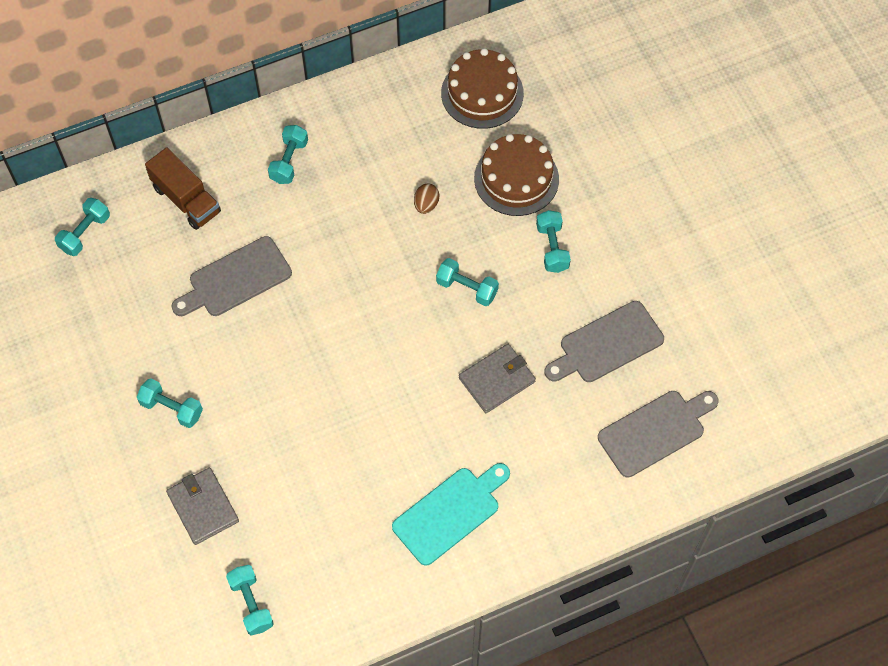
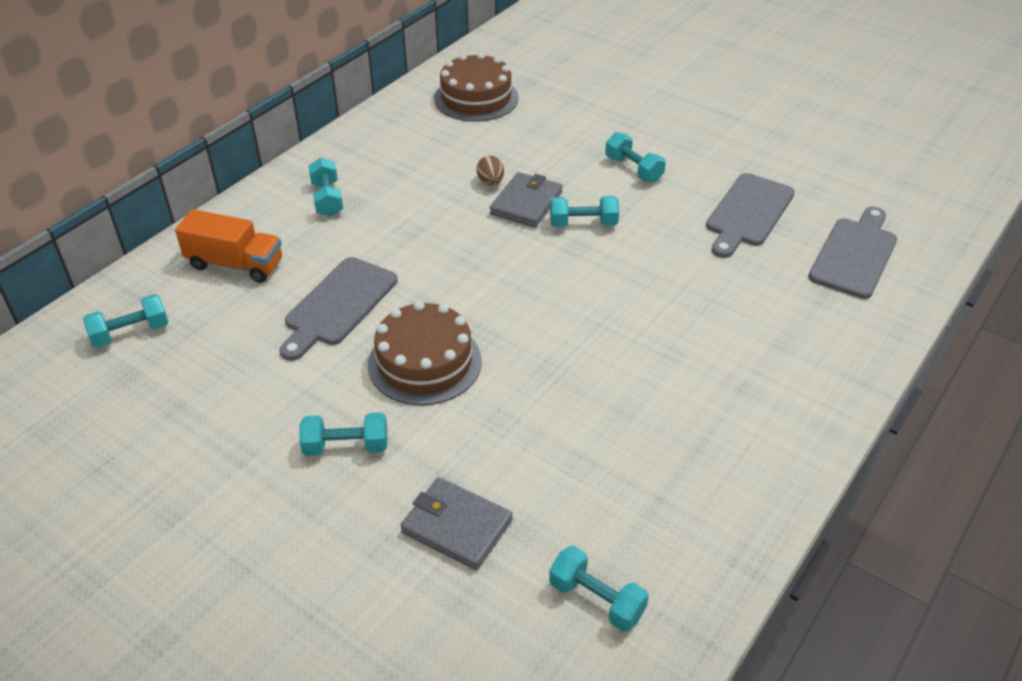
camera: 30 degrees left, 20 degrees down
(85, 233) = (130, 333): turquoise dumbbell -> turquoise dumbbell turned 60 degrees clockwise
(186, 199) = (235, 264): brown truck -> orange truck
(450, 513) = (736, 401): turquoise cutting board -> none
(497, 380) = (676, 277): grey wallet -> grey wallet (526, 203)
(516, 178) = (557, 138): brown cake -> brown cake (424, 362)

